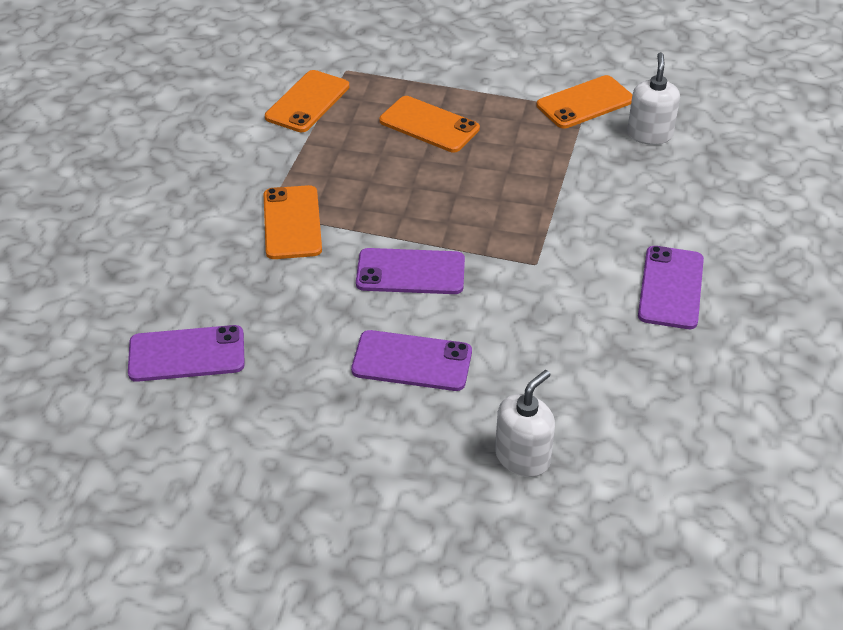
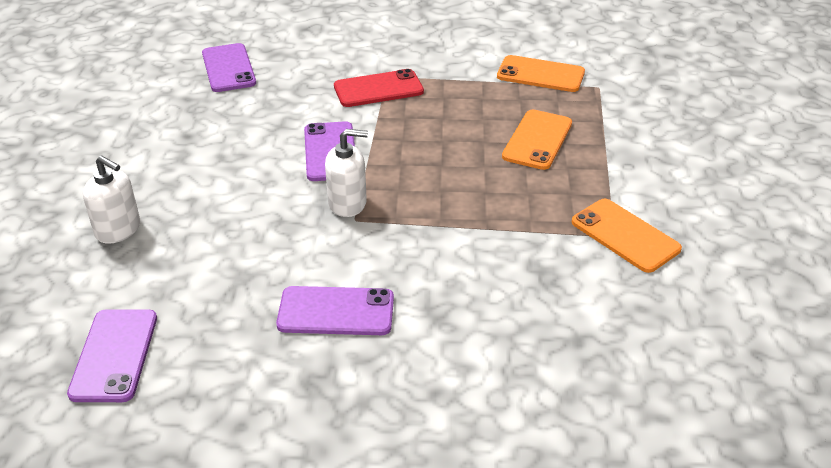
camera: 80 degrees right, 5 degrees down
(292, 223) = (378, 89): orange phone -> red phone
(412, 361) = (225, 164): purple phone -> purple phone (114, 355)
(649, 134) = (590, 287): white soap dispenser -> white soap dispenser (347, 203)

